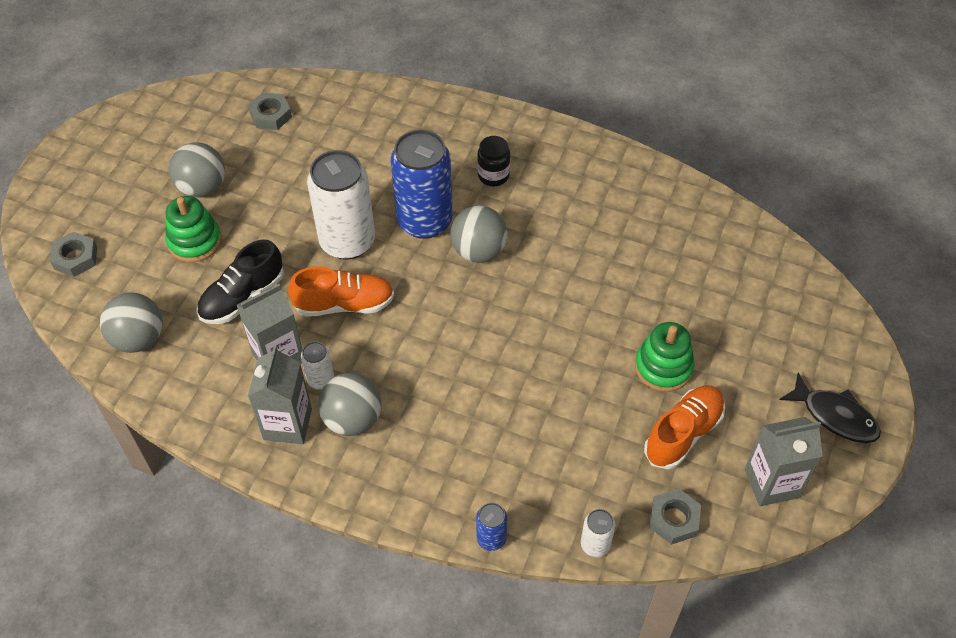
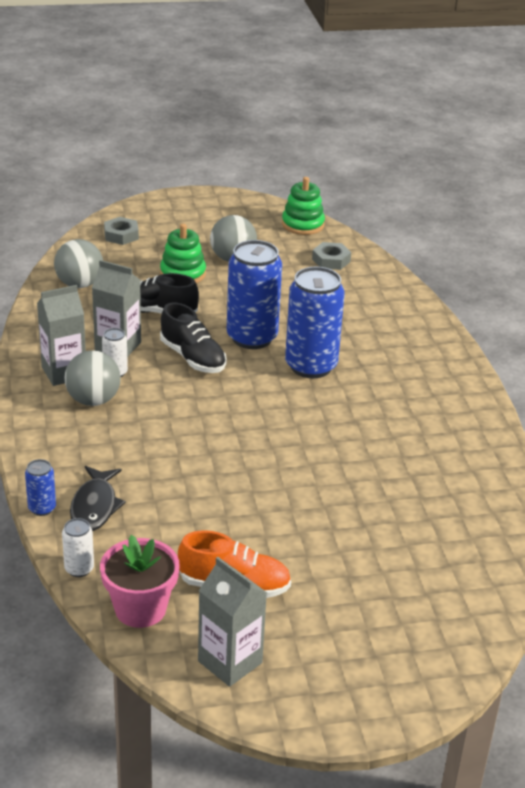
camera: 55 degrees right, 20 degrees down
(344, 304) = (193, 358): orange shoe -> black shoe
(347, 241) = (252, 337): white can -> blue can
(479, 251) = (310, 403): grey ball -> none
(493, 175) = (395, 383): black jar -> none
(663, 367) = (294, 549): green stacking toy -> green stacking toy (303, 224)
(674, 519) = (140, 608): grey nut -> pink flower pot
(835, 416) = (345, 684): black fish -> black fish (95, 506)

